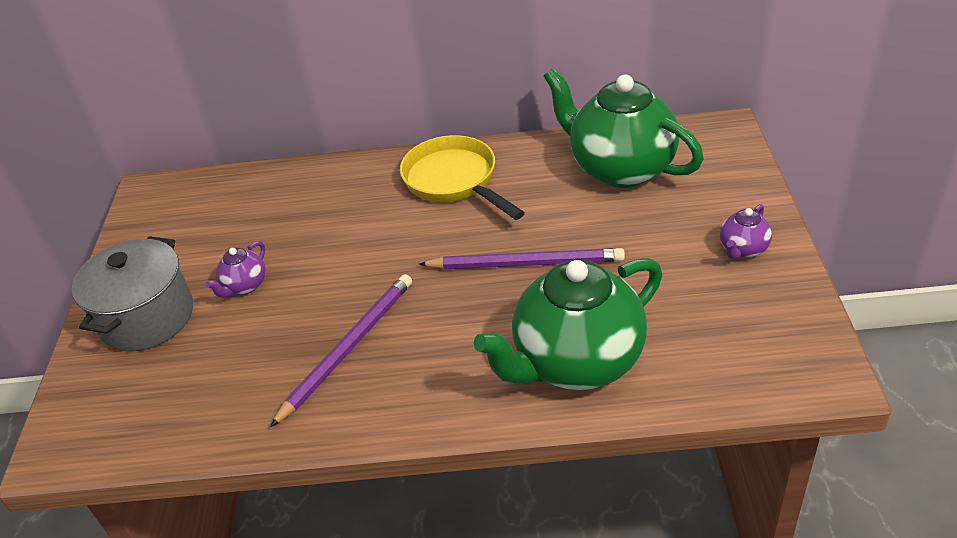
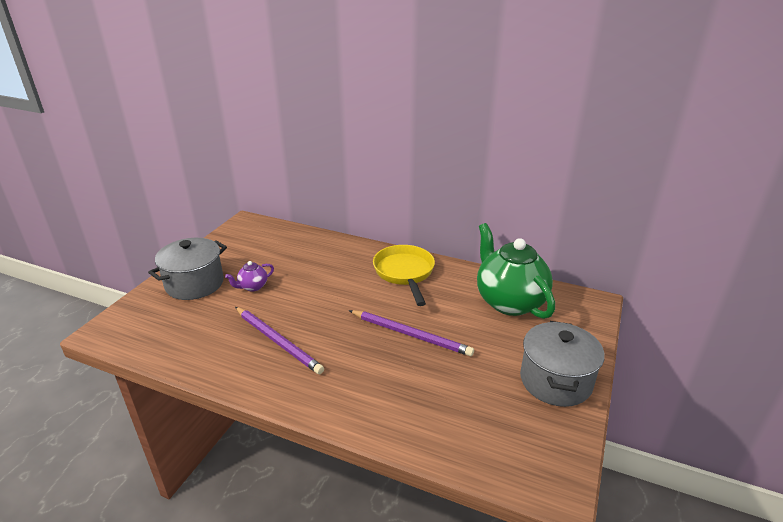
camera: 20 degrees right, 10 degrees down
(348, 348) = (278, 341): purple pencil -> purple pencil turned 75 degrees clockwise
(576, 361) = (398, 405): green teapot -> none
(743, 249) = (555, 381): purple teapot -> grey pot

